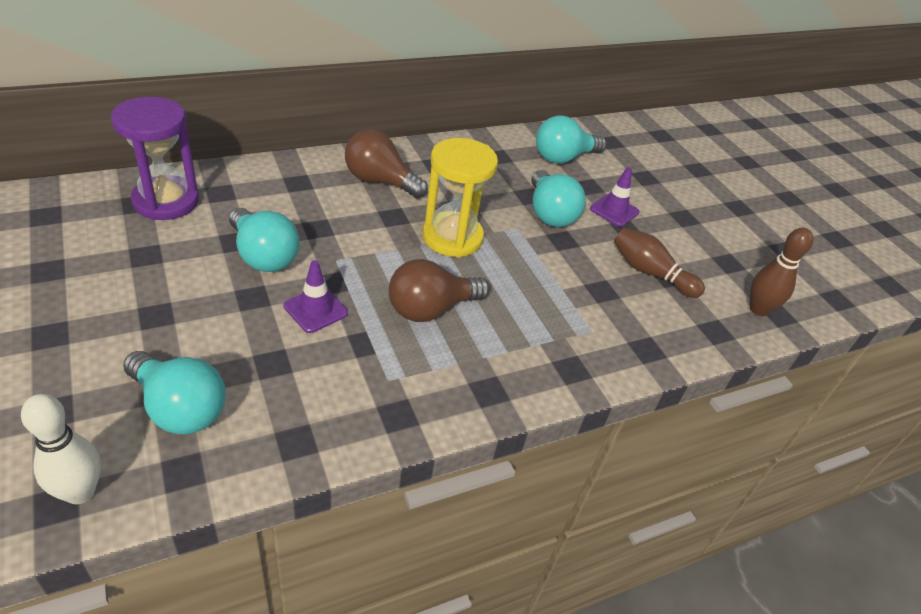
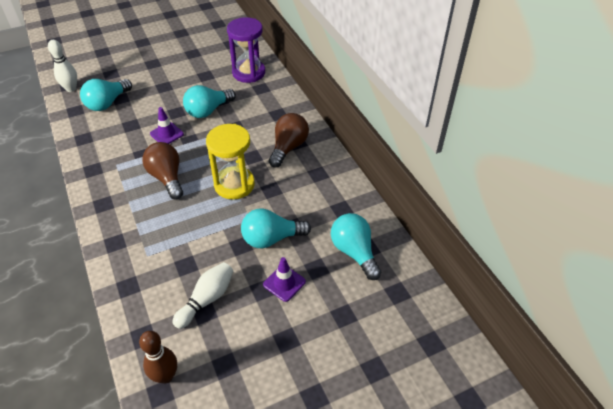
camera: 95 degrees right, 5 degrees up
(650, 273) = (206, 299): brown bowling pin -> white bowling pin

